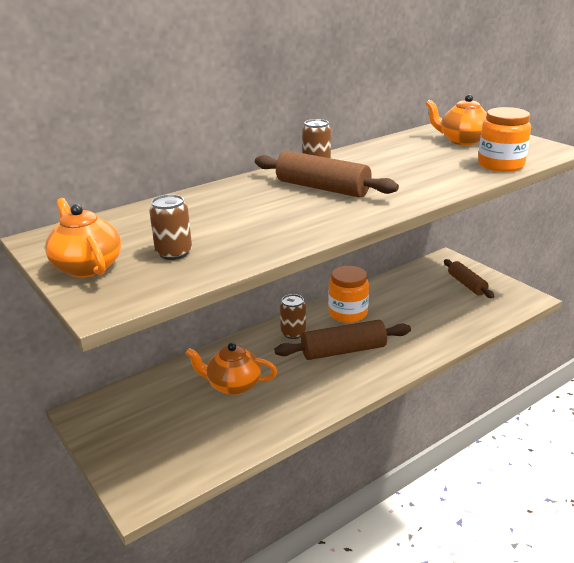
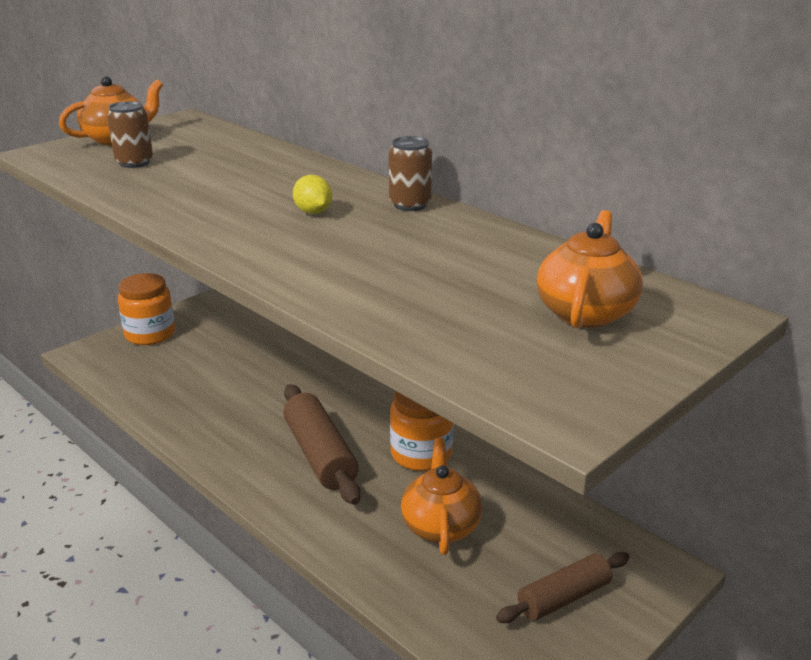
camera: 80 degrees right, 0 degrees up
(233, 385) = (245, 379): orange teapot -> orange teapot (440, 525)
(293, 333) = (359, 410): brown can -> none
(322, 188) = (313, 212): brown rolling pin -> yellow lemon
(500, 165) = (442, 343): orange jar -> orange jar (150, 334)

